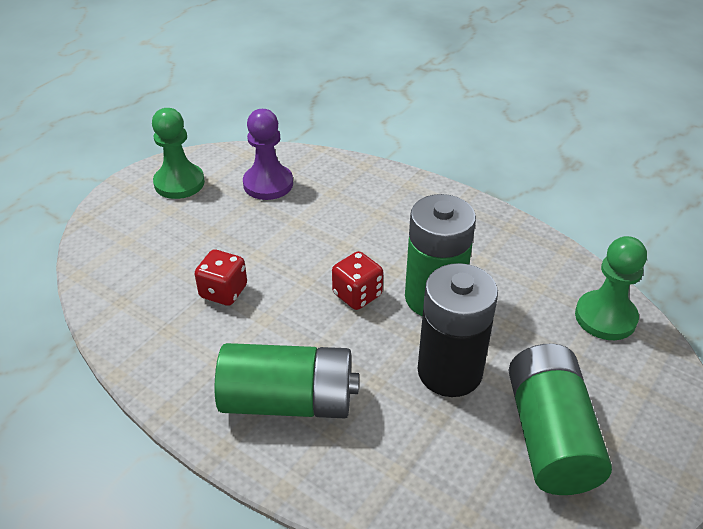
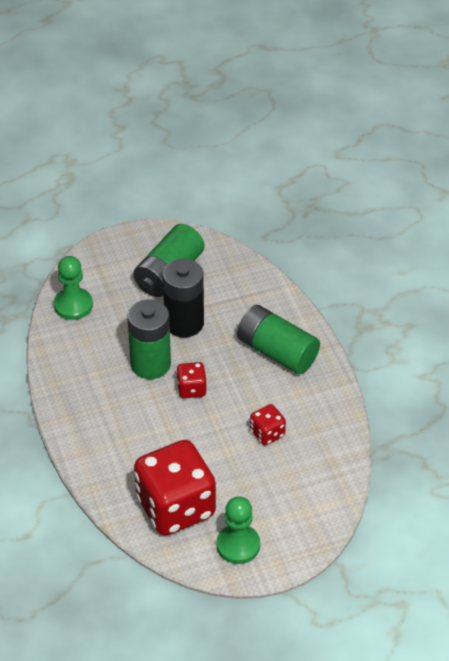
camera: 145 degrees left, 5 degrees up
(268, 184) = (175, 507): purple pawn -> red dice

